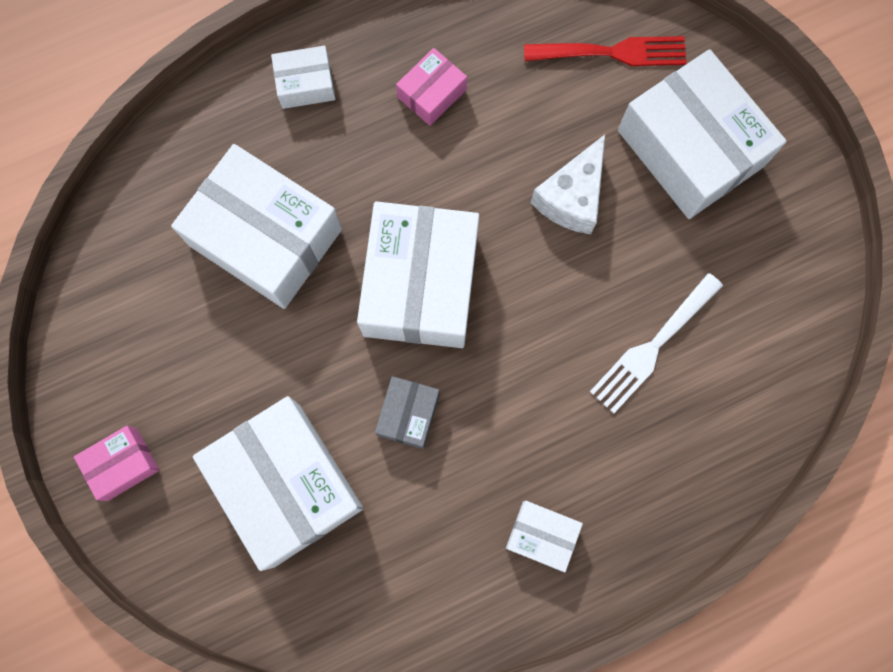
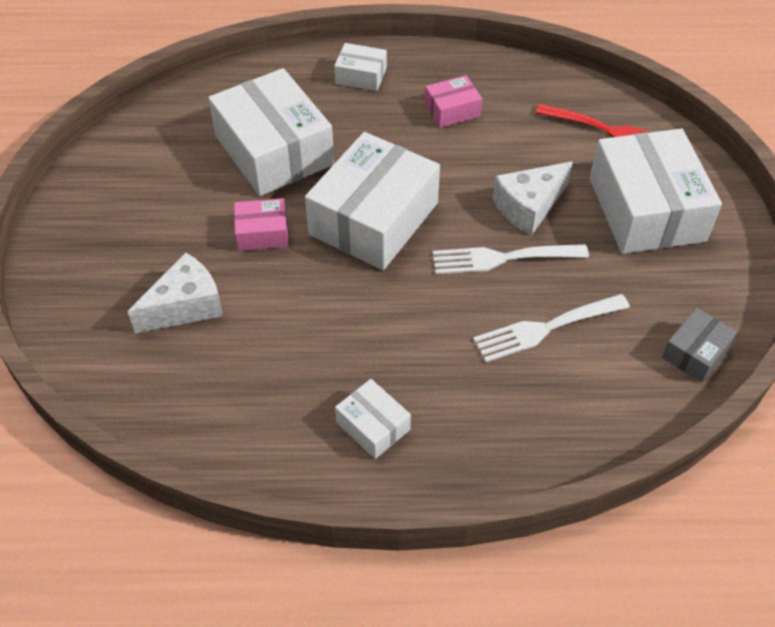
camera: 25 degrees right, 25 degrees down
(122, 464) = (74, 246): pink box -> pink box (262, 233)
(286, 484) = (185, 306): white box -> white cheese
(408, 414) = (312, 297): grey box -> grey box (695, 353)
(574, 278) = (502, 258): none -> white fork

